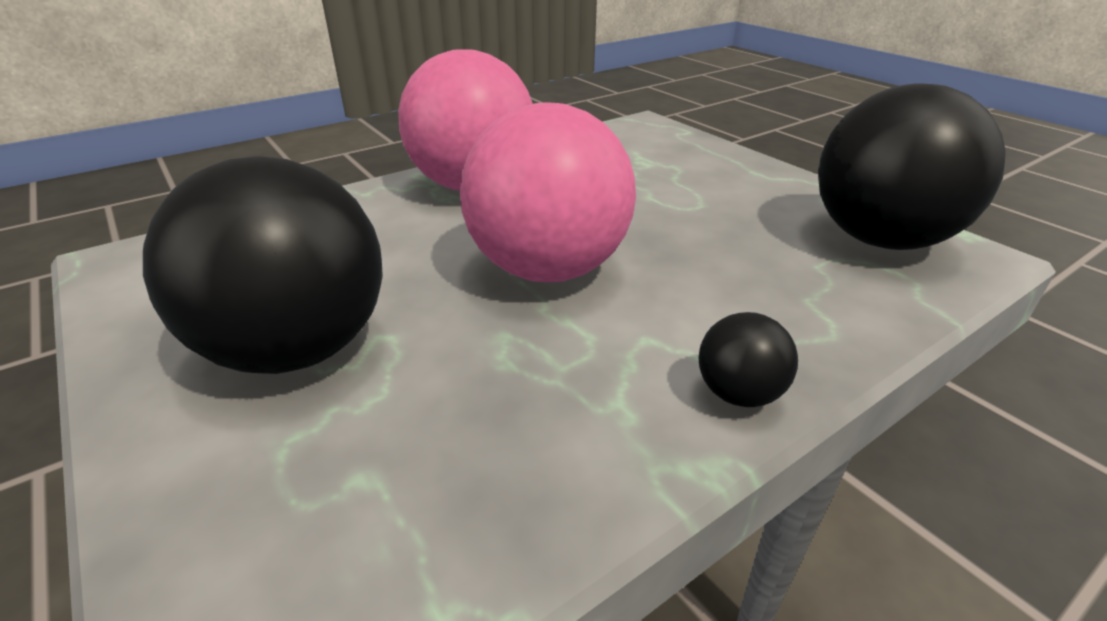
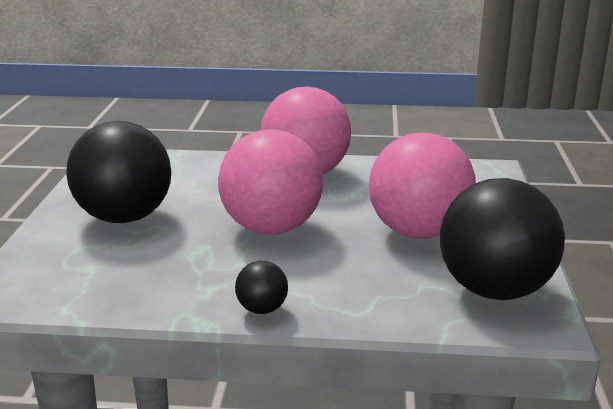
camera: 40 degrees right, 10 degrees down
(705, 207) = (418, 232): none -> pink ball

